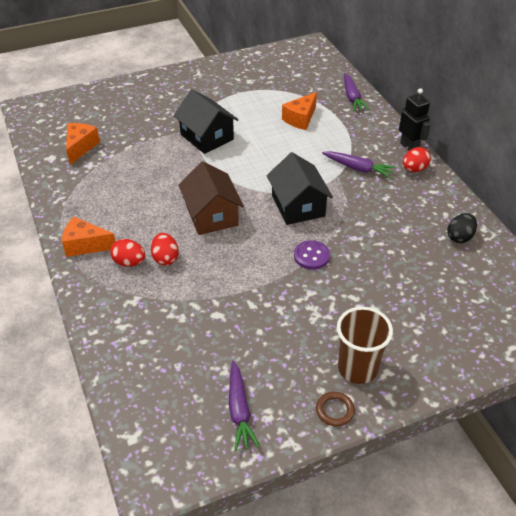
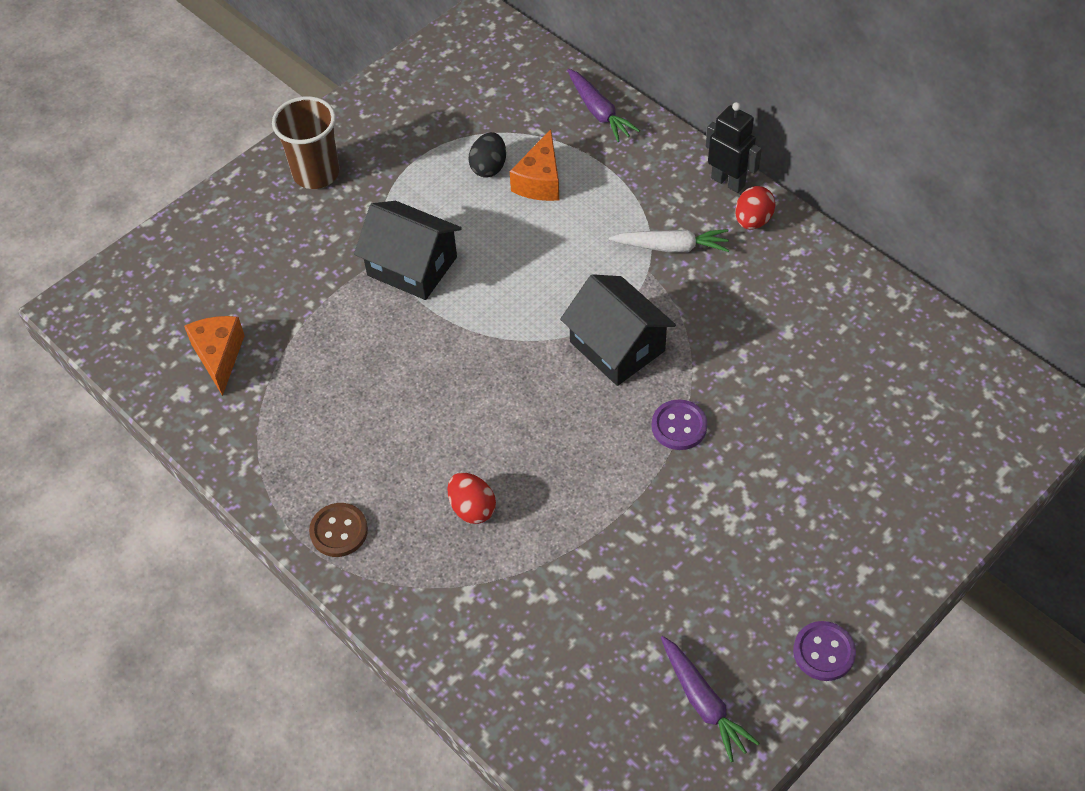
camera: 20 degrees left, 10 degrees up
(85, 245) = (339, 531): orange cheese -> brown button
(129, 262) = (423, 535): red egg -> none
(212, 215) = (499, 409): brown house -> none
(335, 410) = (824, 652): brown ring -> purple button
(357, 368) = (824, 579): brown cup -> brown cup (316, 173)
(358, 168) = (671, 247): purple carrot -> white carrot
(459, 237) = (866, 319): black egg -> black egg (489, 167)

